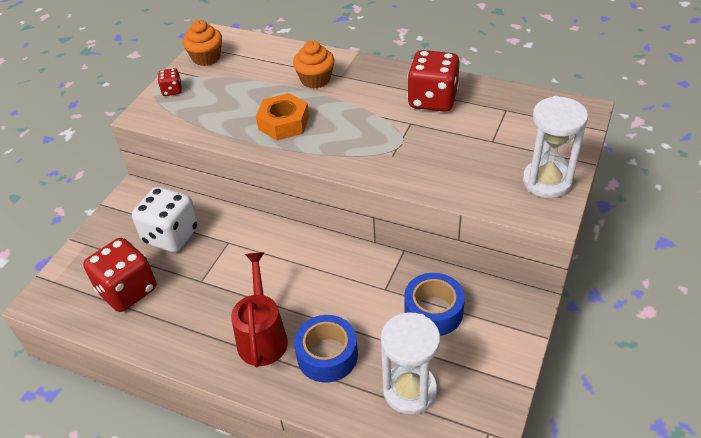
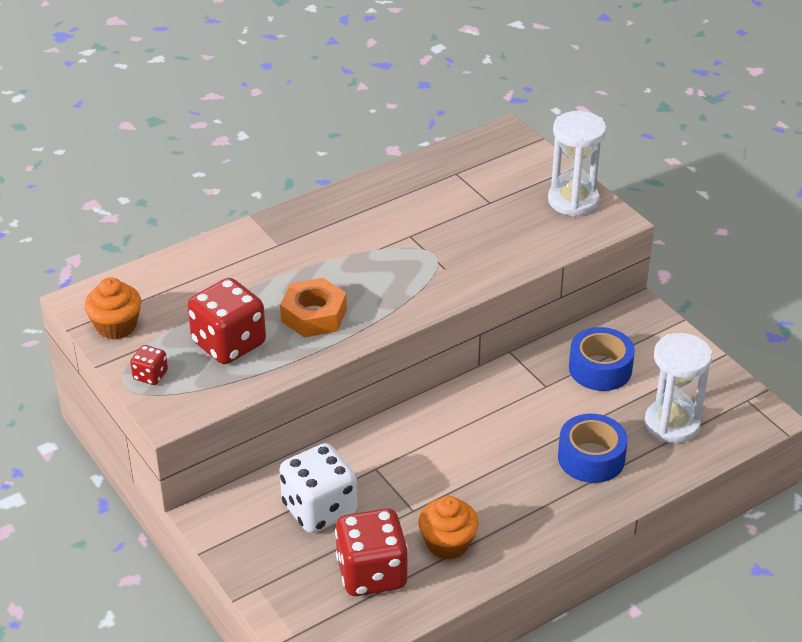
camera: 60 degrees left, 5 degrees down
(262, 336) = (529, 492): red watering can -> none
(315, 80) = (264, 264): orange cupcake -> orange cupcake (447, 543)
(432, 100) = (391, 206): red dice -> red dice (229, 344)

